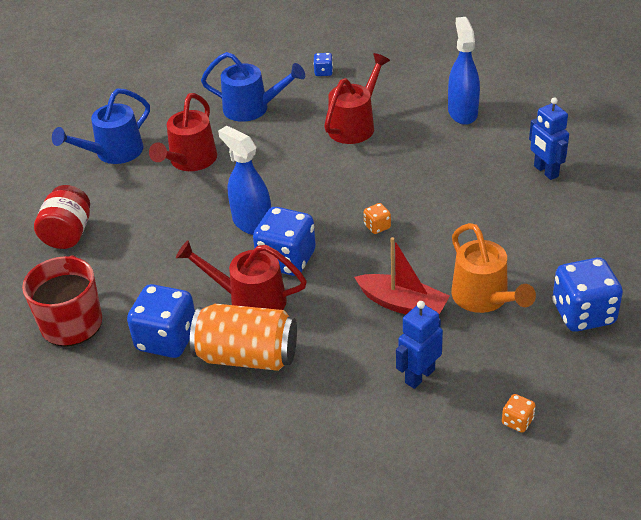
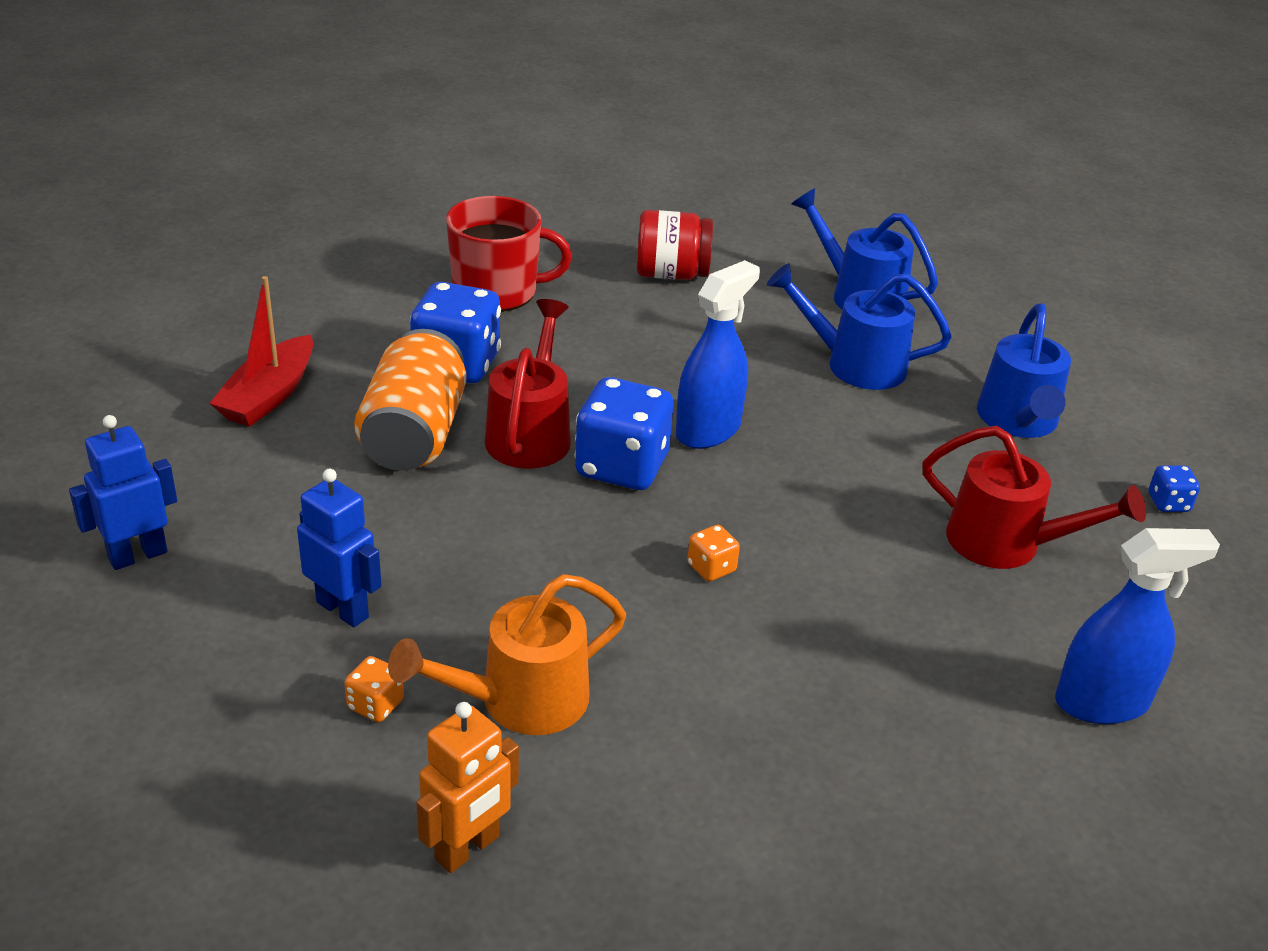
camera: 80 degrees right, 5 degrees down
(190, 161) = (853, 364): red watering can -> blue watering can
(403, 304) = (511, 595): red boat -> red boat (269, 396)
(517, 421) = (216, 724): orange dice -> orange dice (375, 705)
(545, 171) = (923, 831): blue robot -> blue robot (138, 555)
(583, 314) = (467, 848): blue dice -> orange robot

